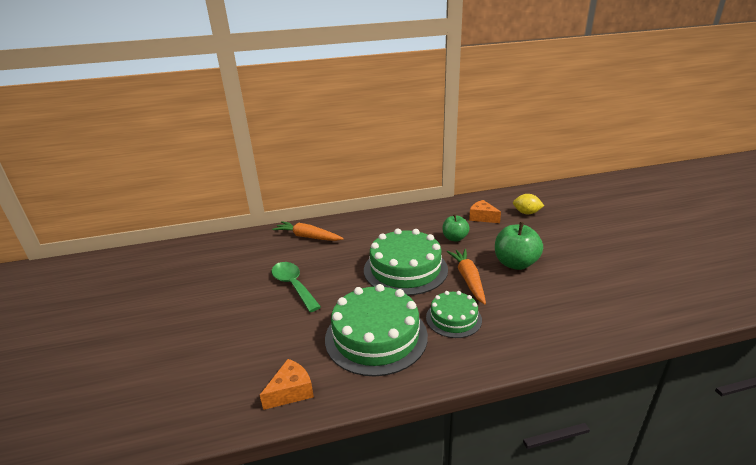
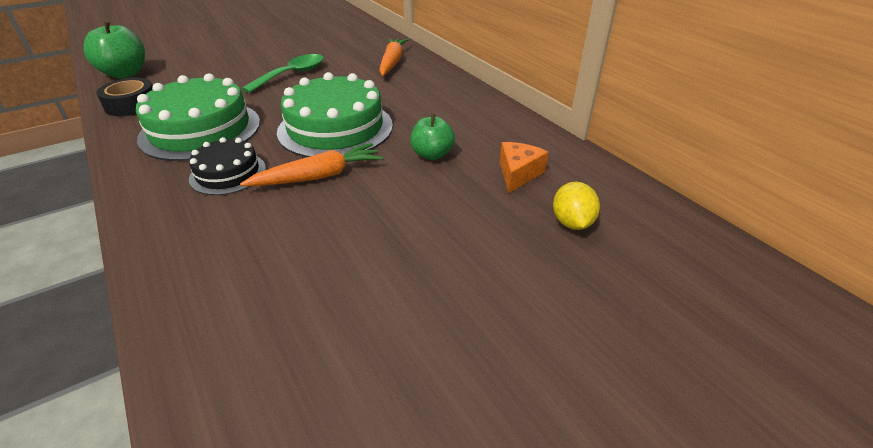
camera: 70 degrees right, 10 degrees up
(291, 391) = (131, 104): orange cheese -> black tape
(453, 318) = (228, 173): green cake -> black cake
(515, 263) = (372, 216): green apple -> green apple (125, 73)

